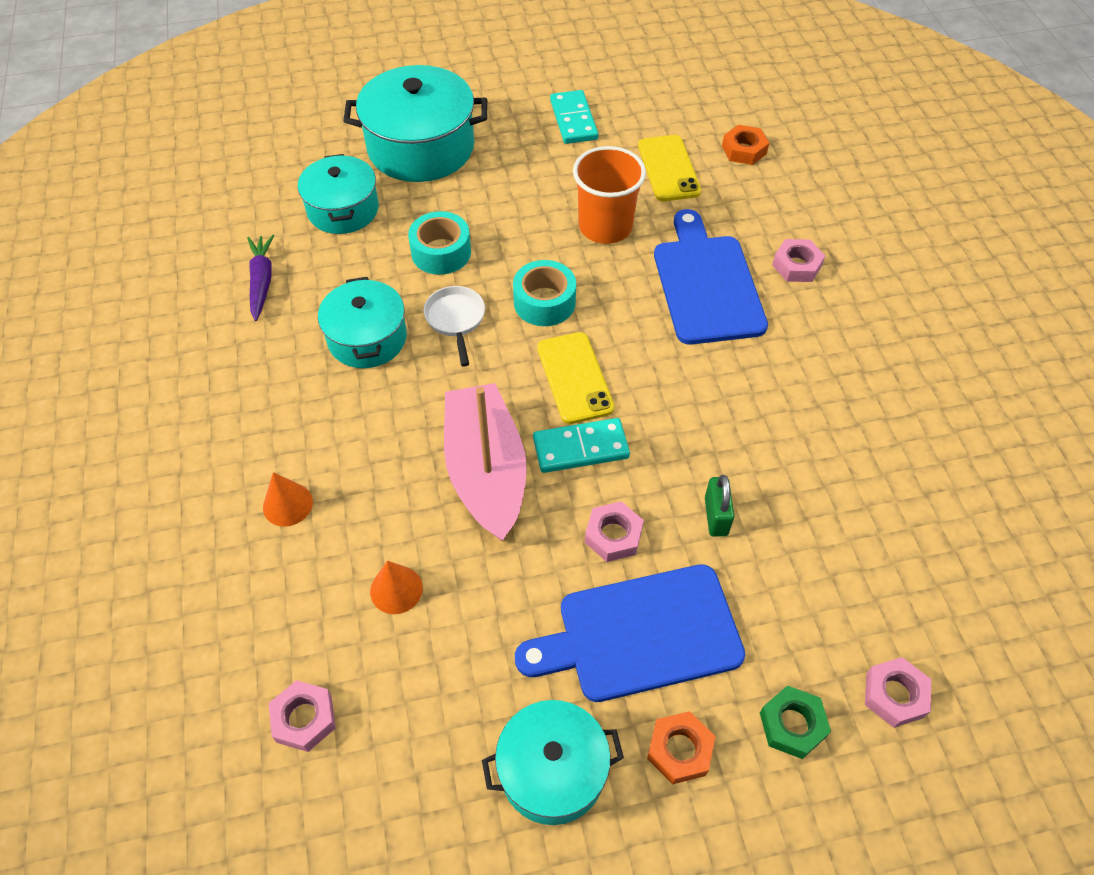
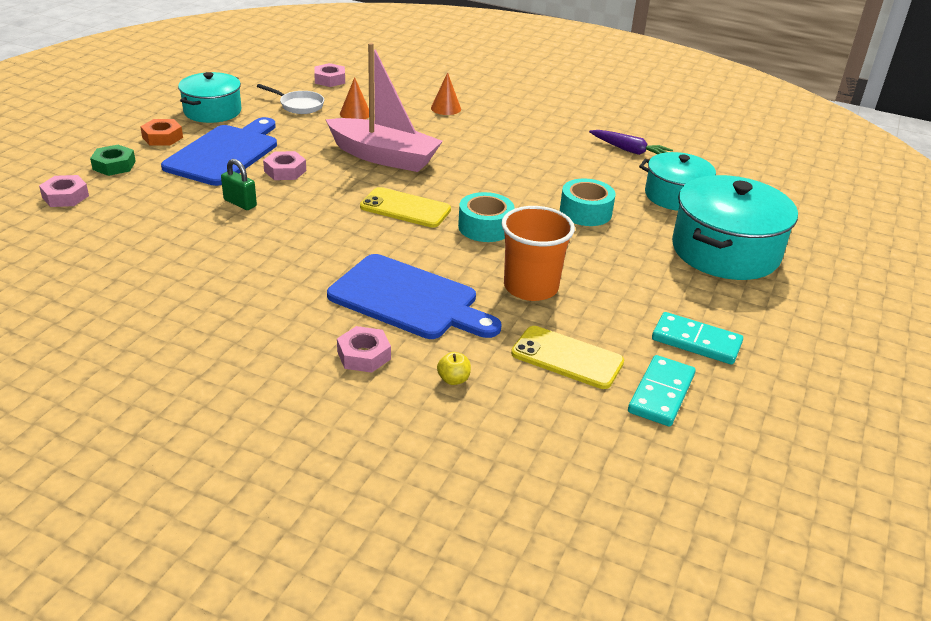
camera: 125 degrees right, 20 degrees down
(367, 338) = (535, 162): turquoise pot -> none
(456, 320) = (512, 192): white pan -> white pan (299, 105)
(580, 448) = (352, 187): turquoise domino -> turquoise domino (661, 393)
(744, 150) = (543, 422): orange nut -> none
(760, 208) = (453, 379): none -> yellow apple

